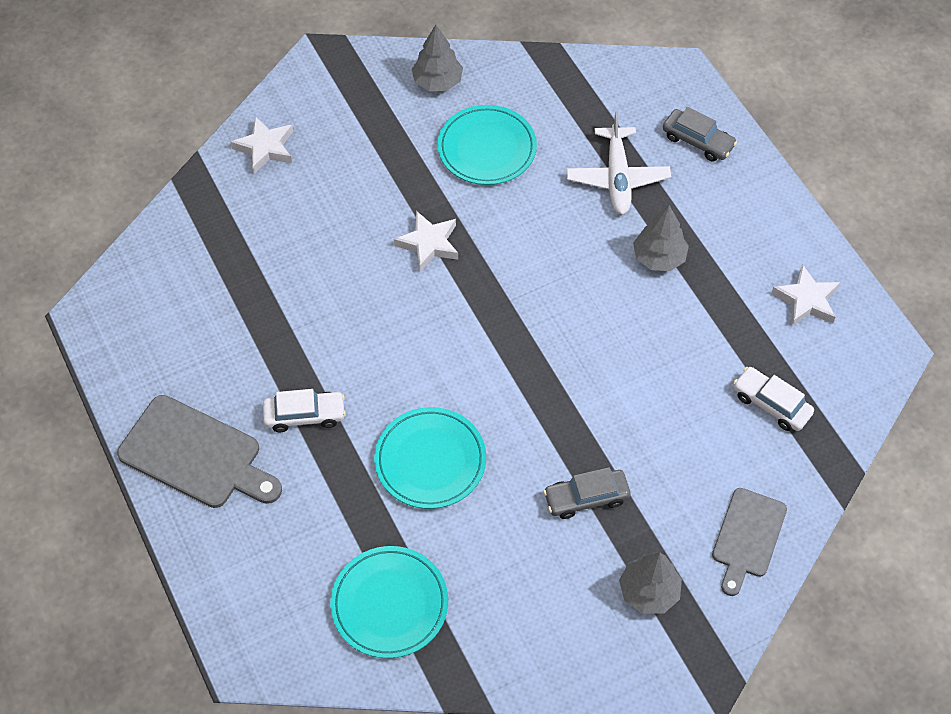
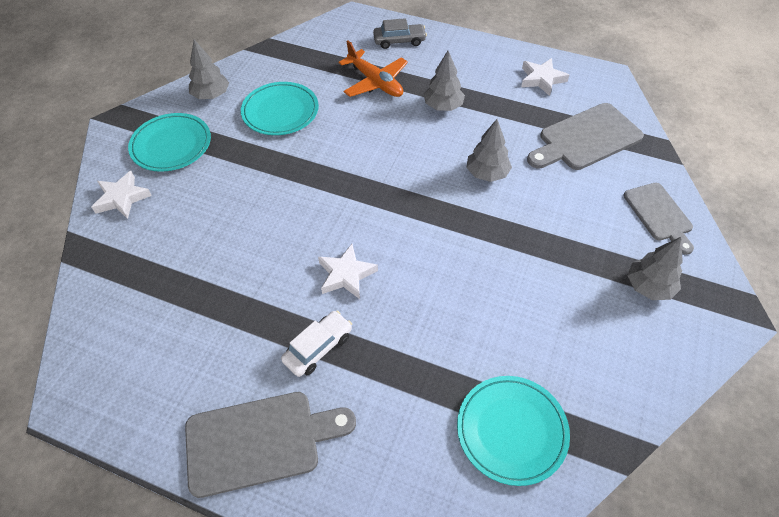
camera: 40 degrees left, 5 degrees down
(429, 244) = (297, 184): white star -> white star (346, 274)
(430, 460) = (435, 311): turquoise plate -> turquoise plate (171, 145)
(586, 498) = (552, 260): grey car -> none
(617, 178) = (375, 82): white plane -> orange plane
(621, 365) = (487, 173): none -> grey tree
(771, 404) = (586, 139): white car -> grey cutting board

